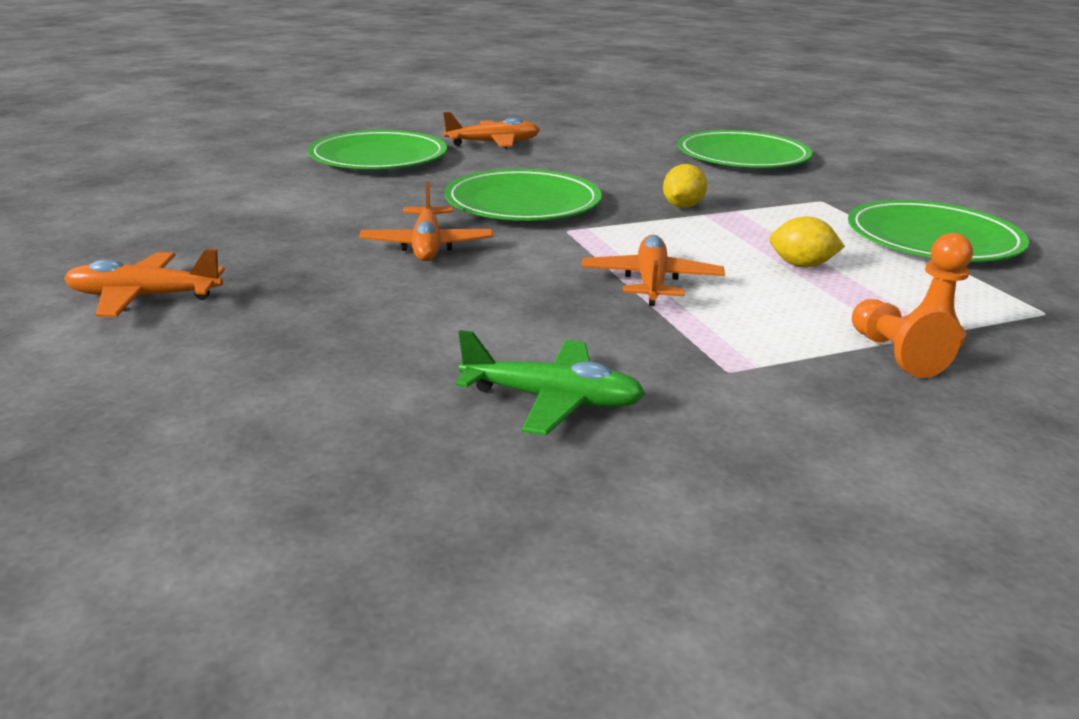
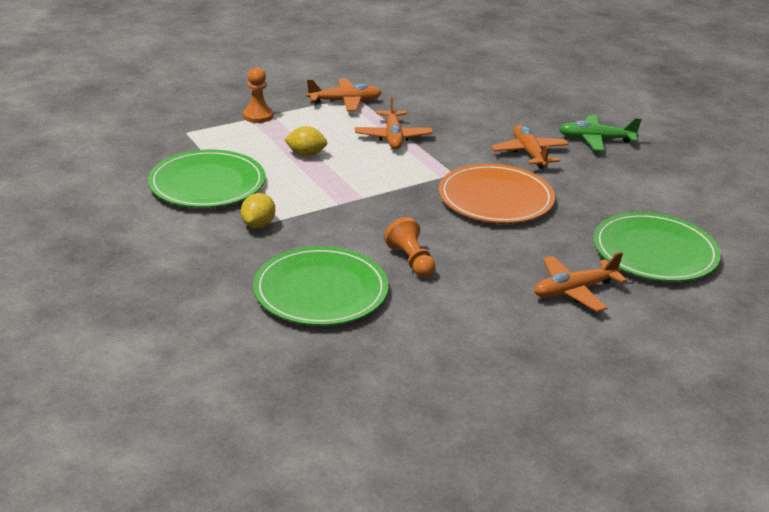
camera: 170 degrees right, 5 degrees up
(143, 297) = (632, 113): orange plane -> orange plane (345, 102)
(523, 203) = (495, 198): green plate -> orange plate
(553, 400) = (423, 82): green plane -> green plane (595, 140)
(682, 206) = (378, 204): yellow lemon -> yellow lemon (258, 225)
(894, 354) = (280, 106): orange pawn -> orange pawn (411, 261)

